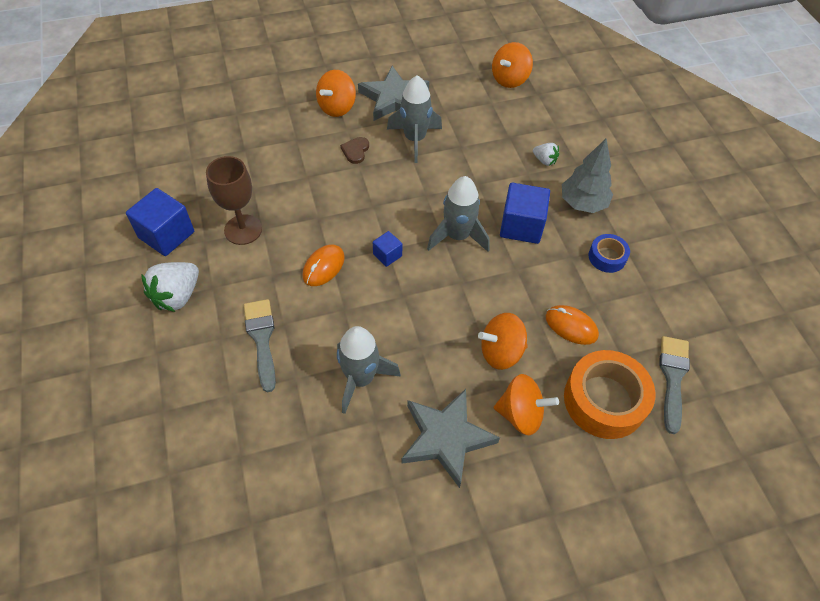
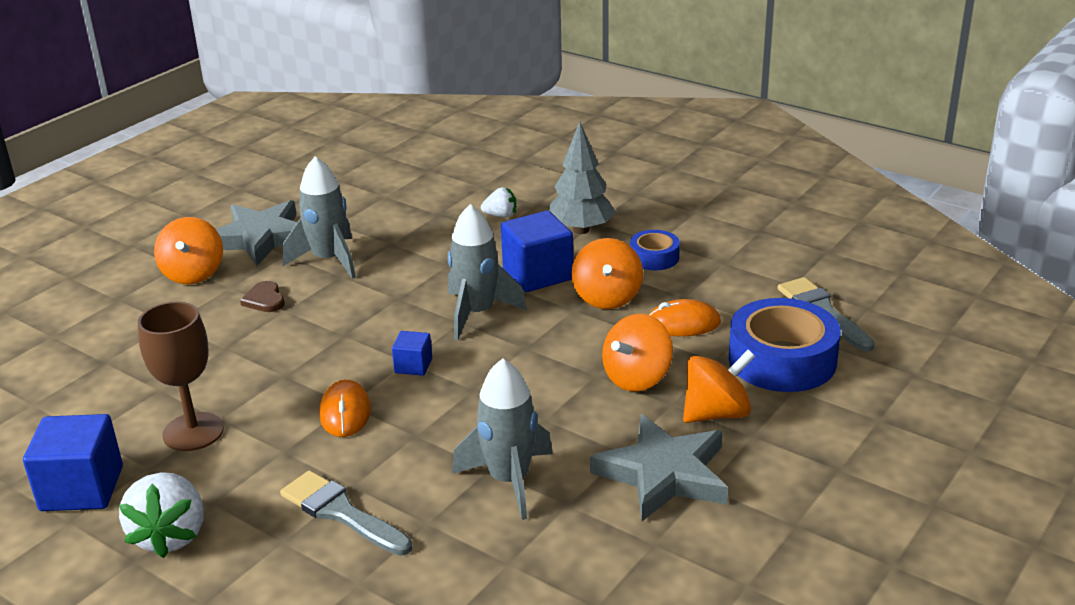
camera: 35 degrees left, 25 degrees down
(509, 79) = (384, 170): orange spinning top -> orange spinning top (607, 298)
(604, 400) = (782, 360): orange tape -> blue tape

